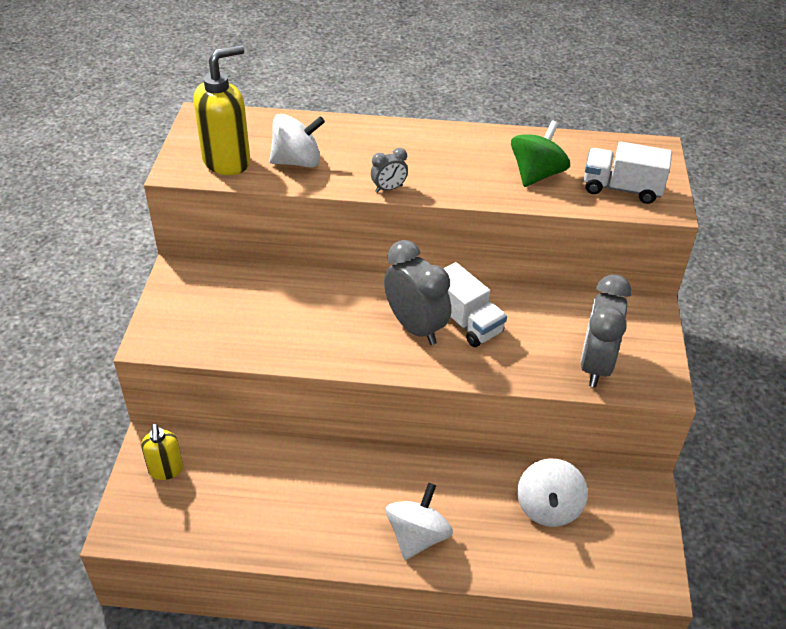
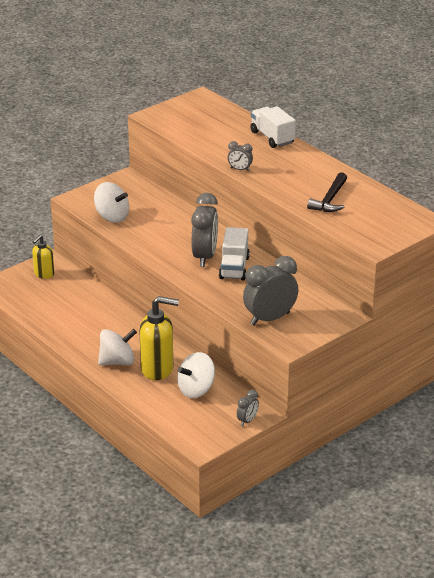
camera: 45 degrees right, 10 degrees down
(227, 161) = (180, 122): yellow soap dispenser -> yellow soap dispenser (158, 369)
(297, 162) = (214, 137): white spinning top -> white spinning top (112, 217)
(536, 175) = (330, 200): green spinning top -> black hammer
(621, 189) = (366, 227): white truck -> white truck (272, 137)
(649, 508) = (247, 420): none -> grey clock

